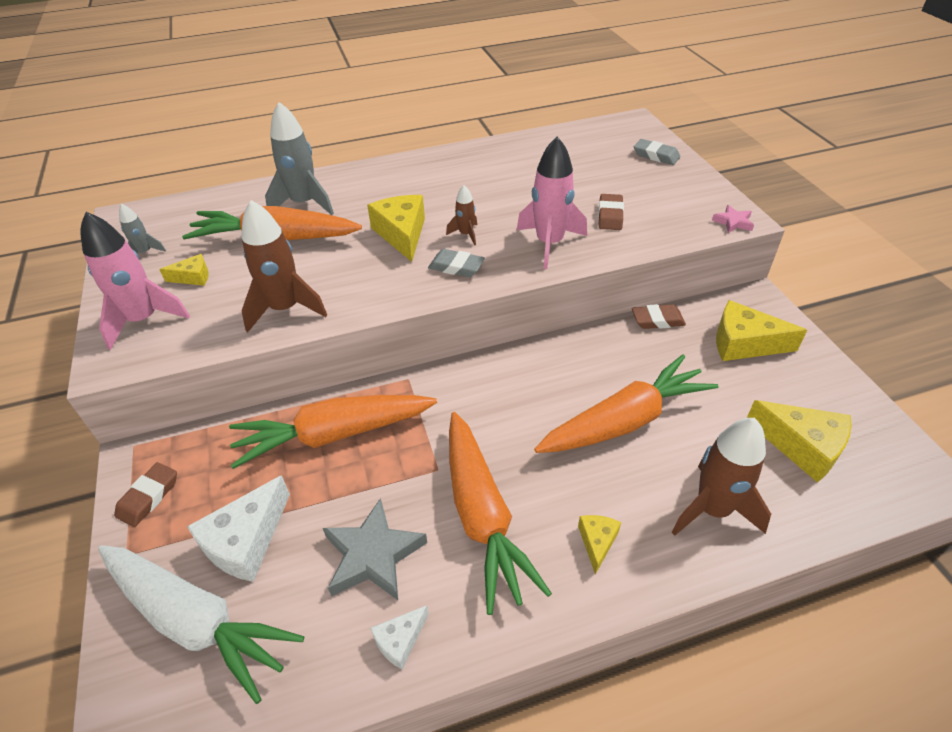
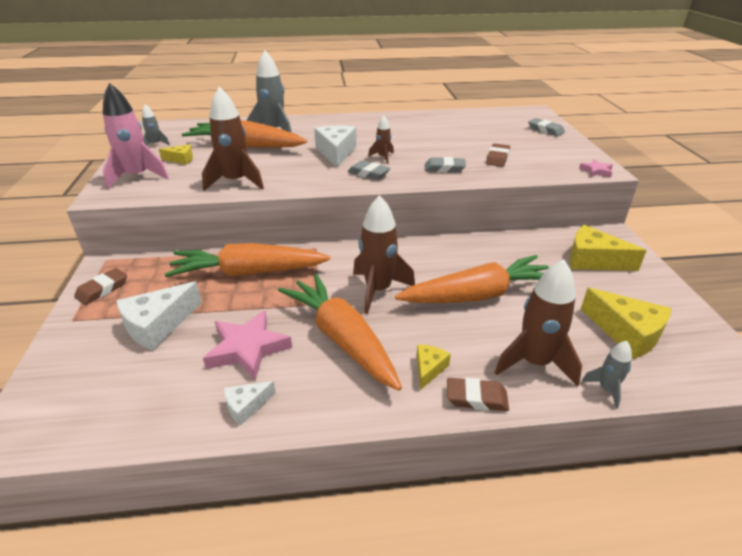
camera: 10 degrees right, 10 degrees down
(197, 621) = (101, 367): white carrot -> none
(373, 555) = (248, 348): grey star -> pink star
(402, 234) = (336, 152): yellow cheese -> white cheese
(482, 516) = (341, 338): orange carrot -> orange carrot turned 150 degrees clockwise
(505, 434) = (378, 290): none -> brown rocket
(549, 243) = (444, 168): pink rocket -> grey eraser
(657, 320) = (524, 237): brown eraser -> brown eraser (476, 398)
(796, 531) = (606, 389): none -> grey rocket

